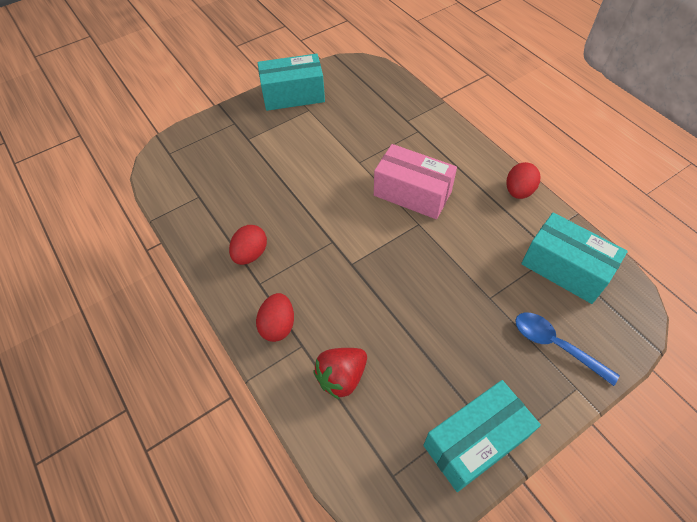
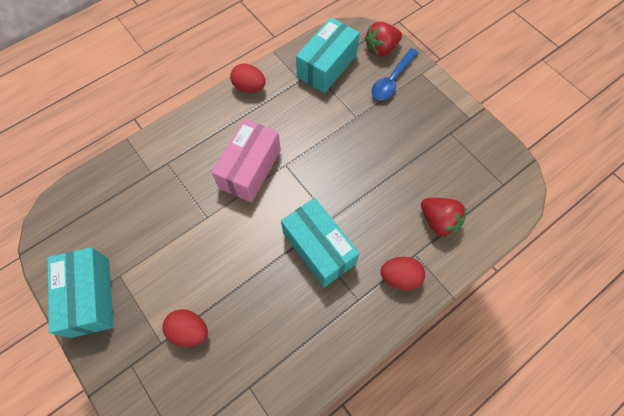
camera: 95 degrees left, 10 degrees up
(250, 254) = (325, 314): red egg -> red egg (189, 330)
(475, 442) = (470, 134): turquoise box -> turquoise box (319, 248)
(610, 336) = (381, 49): none -> red strawberry

